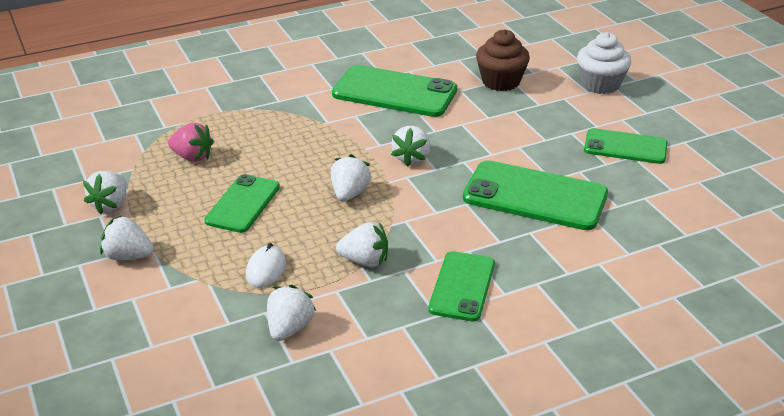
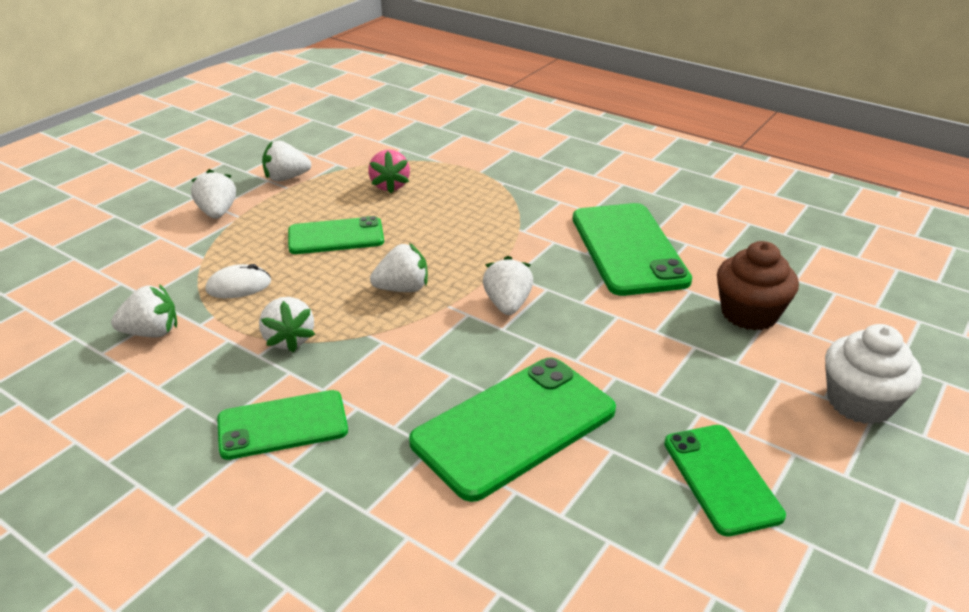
camera: 60 degrees right, 0 degrees up
(411, 158) = (507, 304): white strawberry -> white strawberry turned 105 degrees clockwise
(535, 196) = (514, 426): green phone -> green phone turned 60 degrees clockwise

